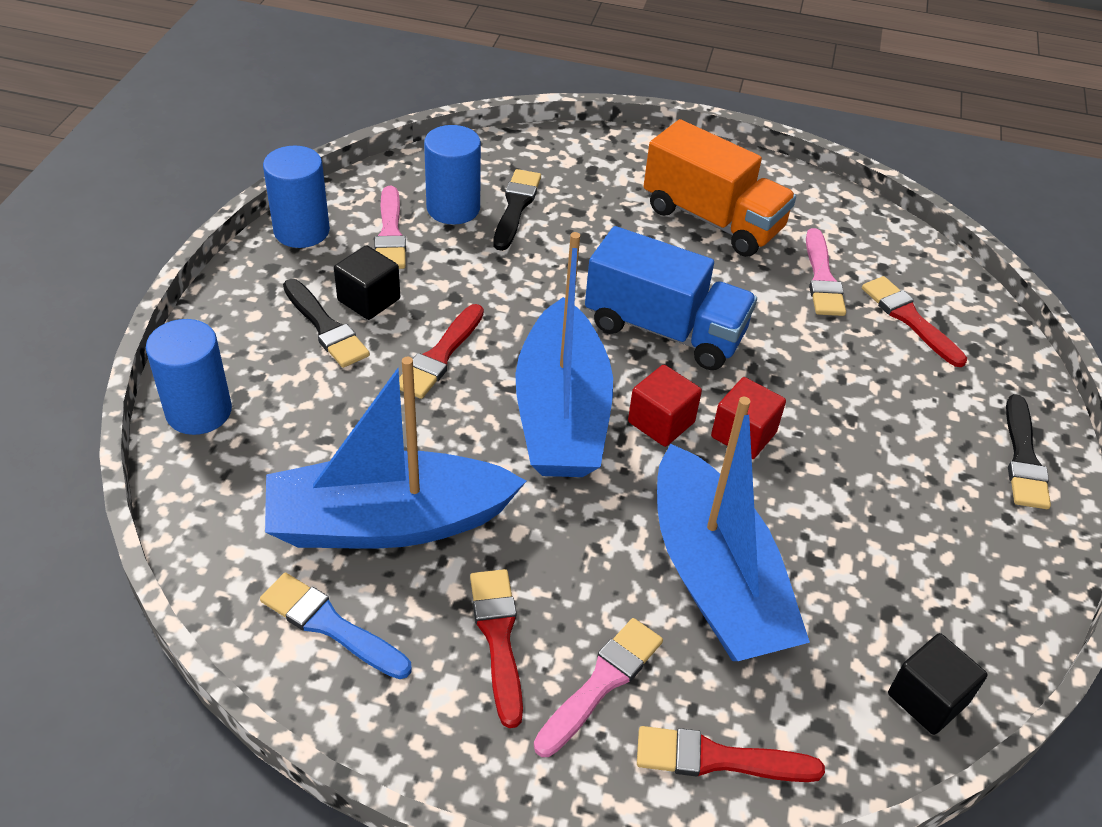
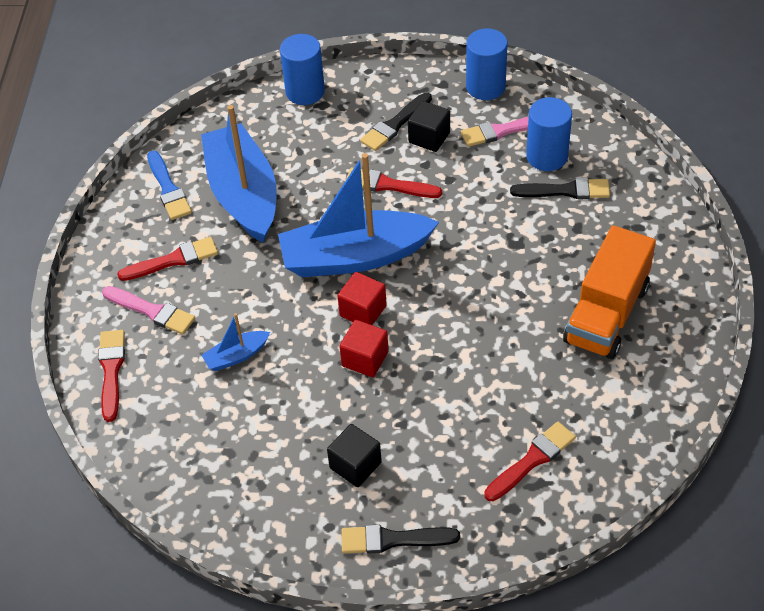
camera: 85 degrees right, 5 degrees up
(330, 625) = (168, 189): blue brush -> blue brush turned 135 degrees clockwise
(664, 330) = (458, 300): blue truck -> none
(715, 578) = (236, 356): blue boat -> blue boat, size x0.43
(822, 278) = (561, 396): pink brush -> none
(927, 698) = (166, 474): black cube -> black cube (355, 465)

